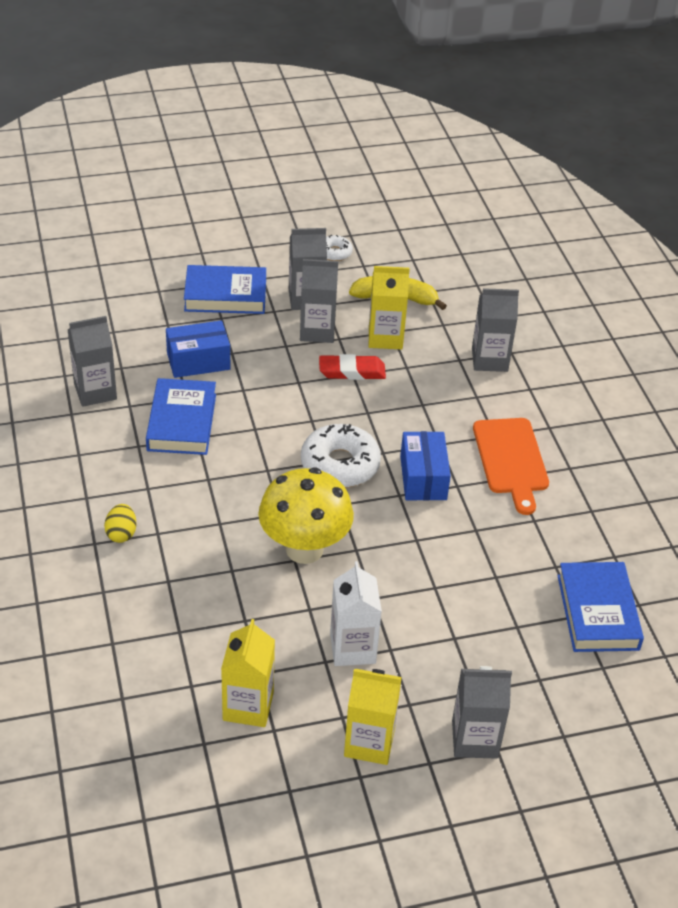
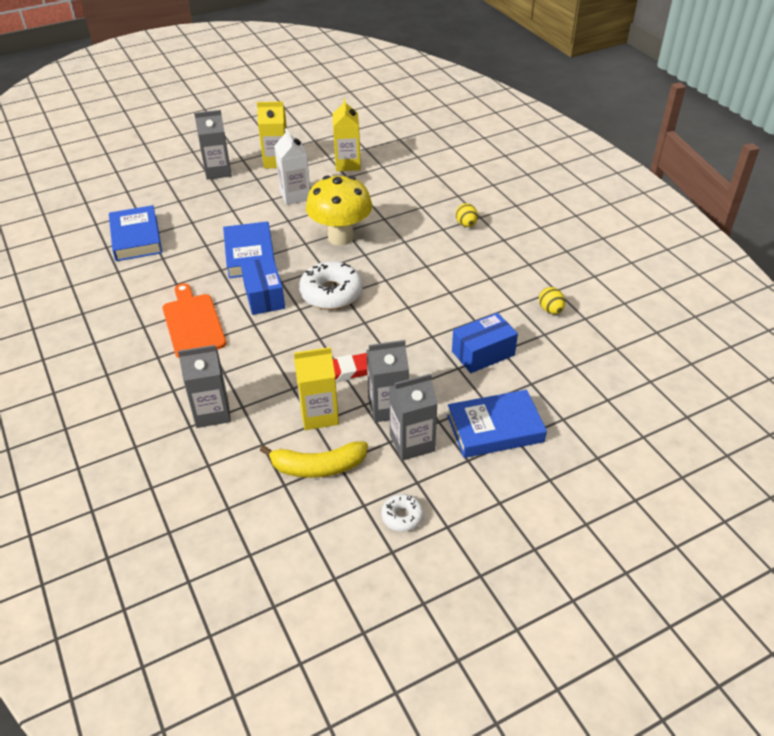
camera: 170 degrees right, 0 degrees up
(95, 391) = (550, 310): grey carton -> yellow egg
(182, 422) = (467, 300): blue book -> blue book (250, 254)

